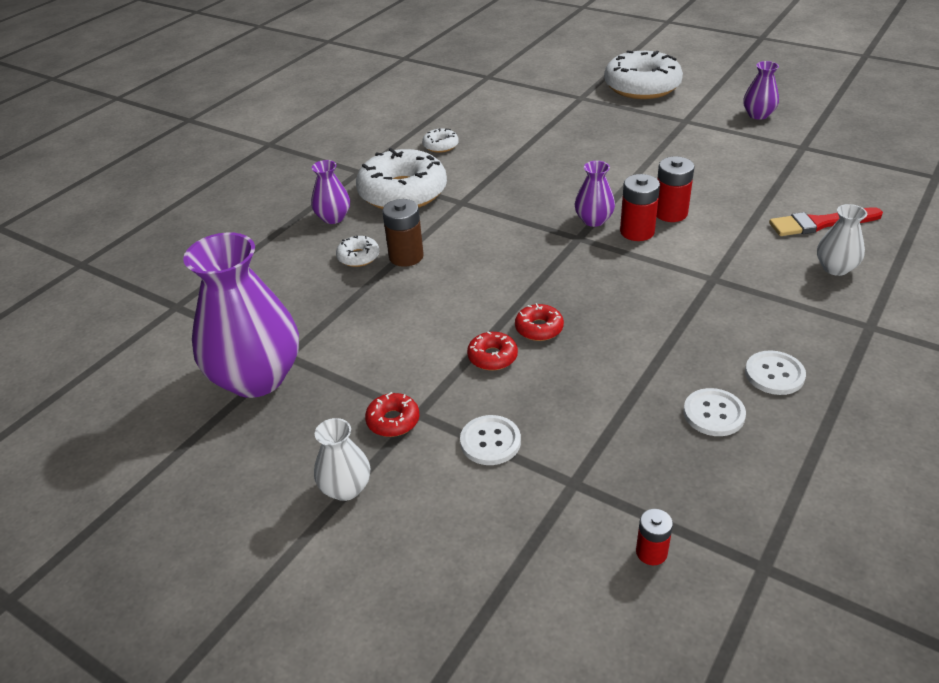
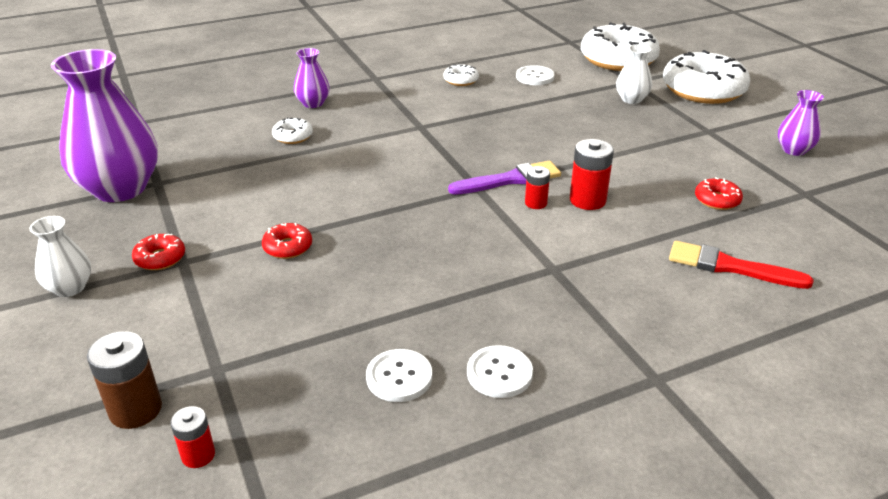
camera: 30 degrees right, 5 degrees down
(402, 192) = (386, 104): white donut -> white donut (618, 59)
(406, 256) = (326, 149): brown battery -> brown battery (135, 410)
(490, 441) = (202, 306): white button -> white button (535, 77)
(539, 328) = (351, 242): red donut -> red donut (717, 200)
(593, 220) = (510, 180): purple vase -> purple brush
(637, 231) = (536, 203): red battery -> red battery, size x0.61
(835, 268) = (691, 312): white vase -> white vase (631, 99)

